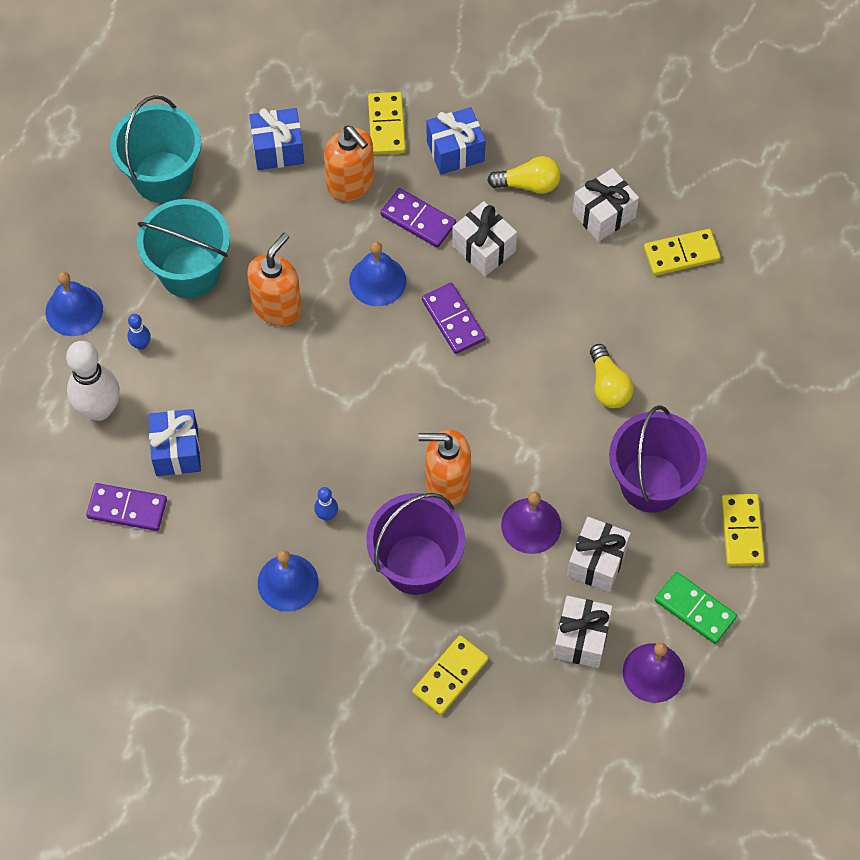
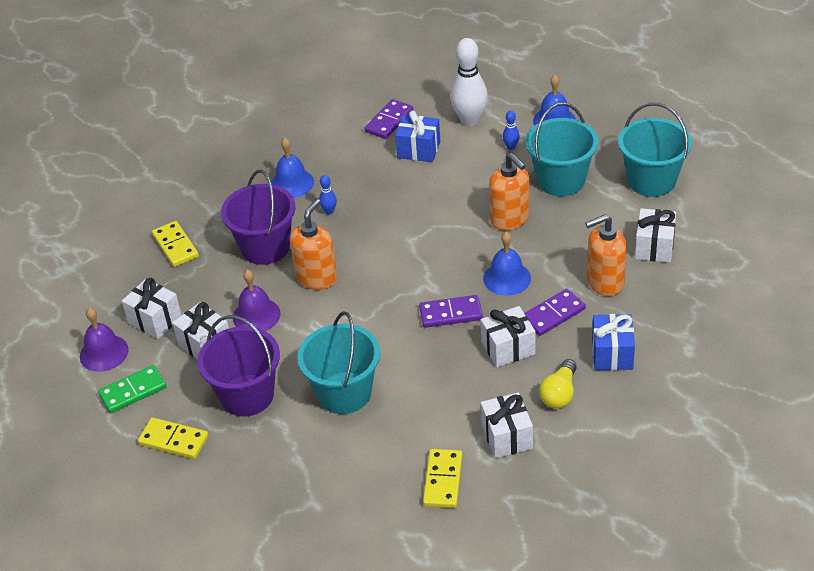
camera: 115 degrees right, 20 degrees down
(278, 149) = (654, 247): blue gift -> white gift
(386, 125) = (655, 316): yellow domino -> none
(608, 385) = (344, 393): yellow light bulb -> turquoise bucket

